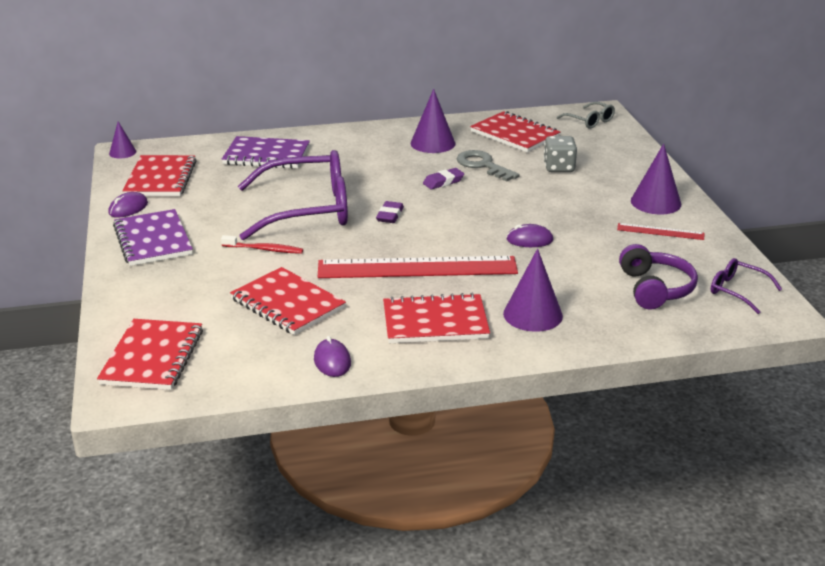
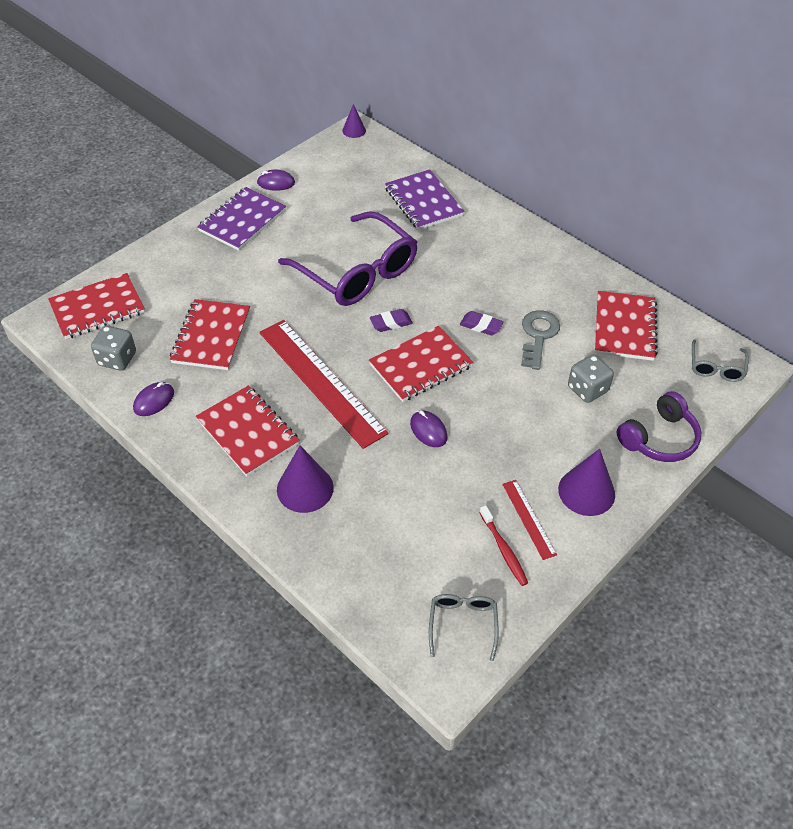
camera: 55 degrees right, 20 degrees up
(160, 178) = (333, 171): red notebook -> red notebook (420, 366)
(245, 366) = (117, 359): none -> grey dice
(264, 249) = (277, 282): red toothbrush -> red toothbrush (504, 550)
(433, 143) = (547, 283): purple cone -> none
(655, 289) = (415, 557): purple headphones -> purple headphones (659, 438)
(737, 291) = (462, 624): purple glasses -> grey glasses

